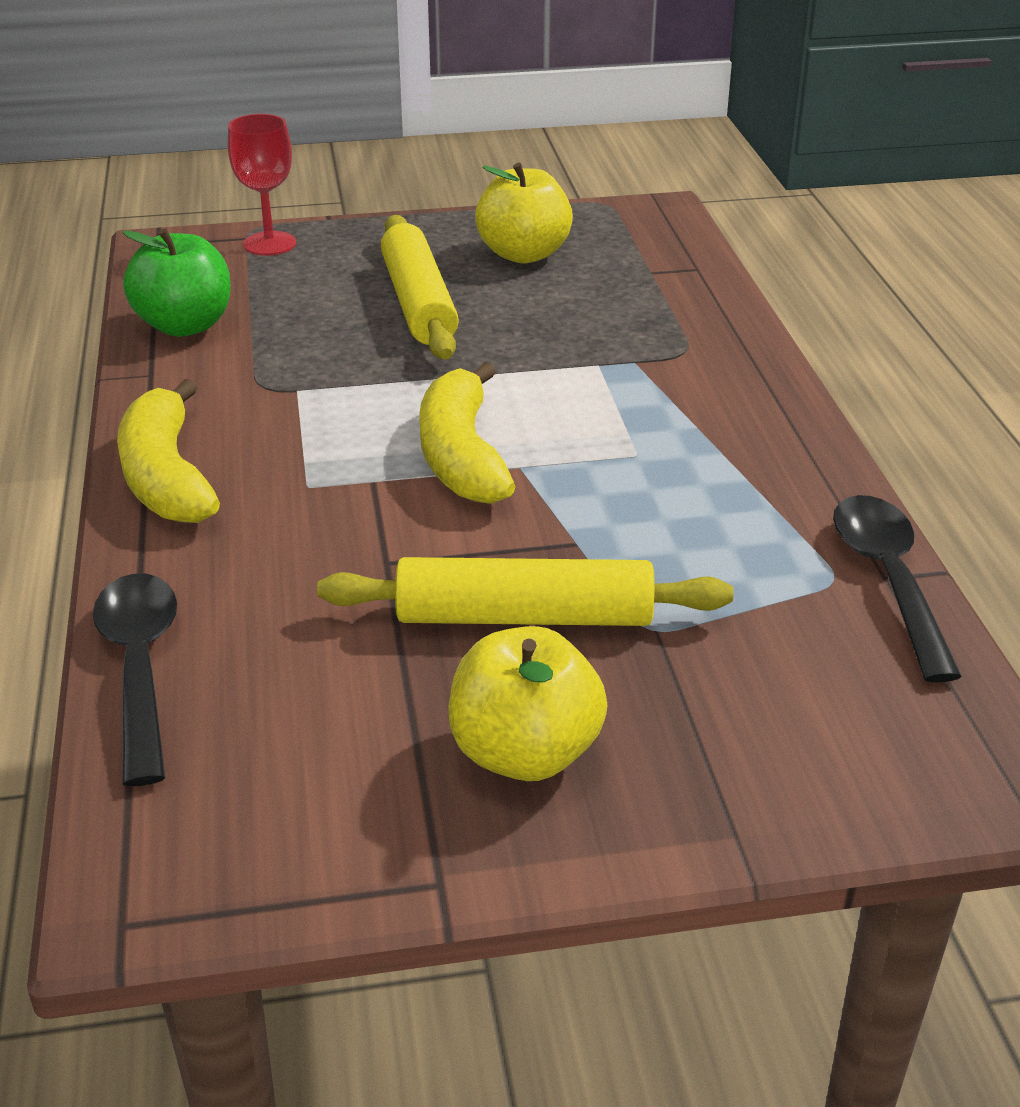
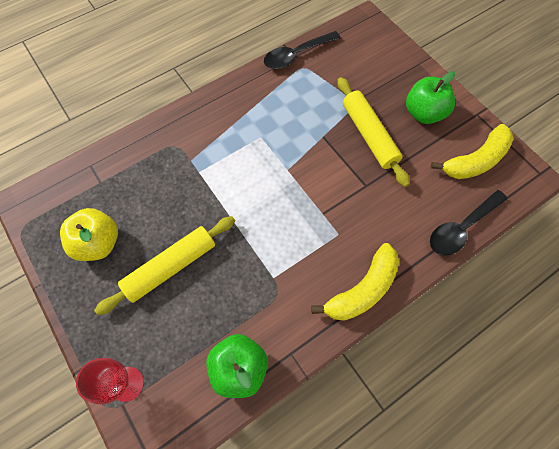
camera: 115 degrees left, 30 degrees up
(461, 456) = (291, 191): yellow banana -> yellow banana (475, 160)
(525, 753) = (424, 113): yellow apple -> green apple

